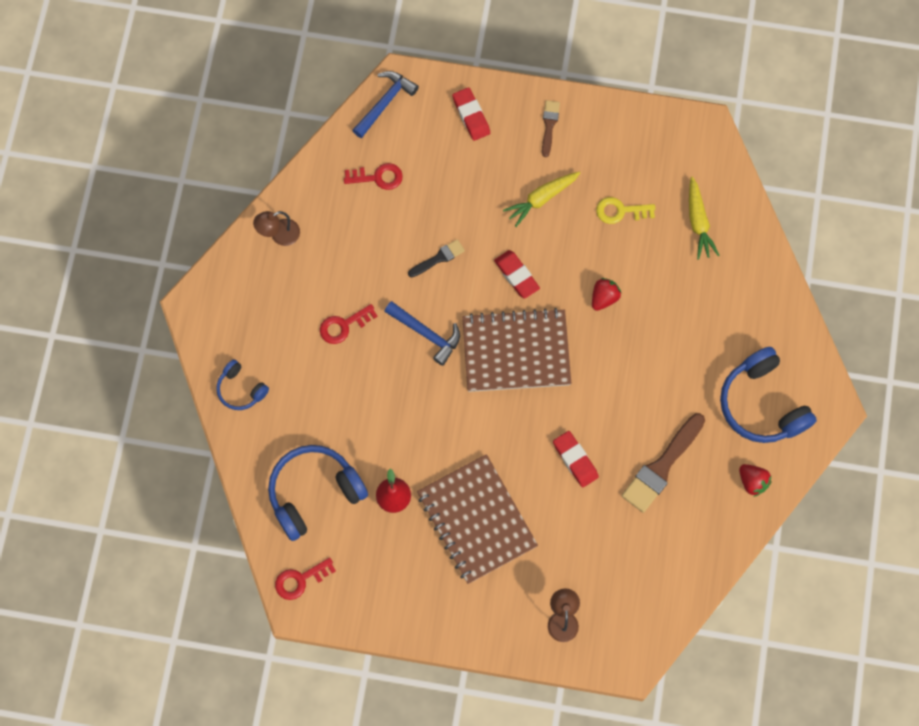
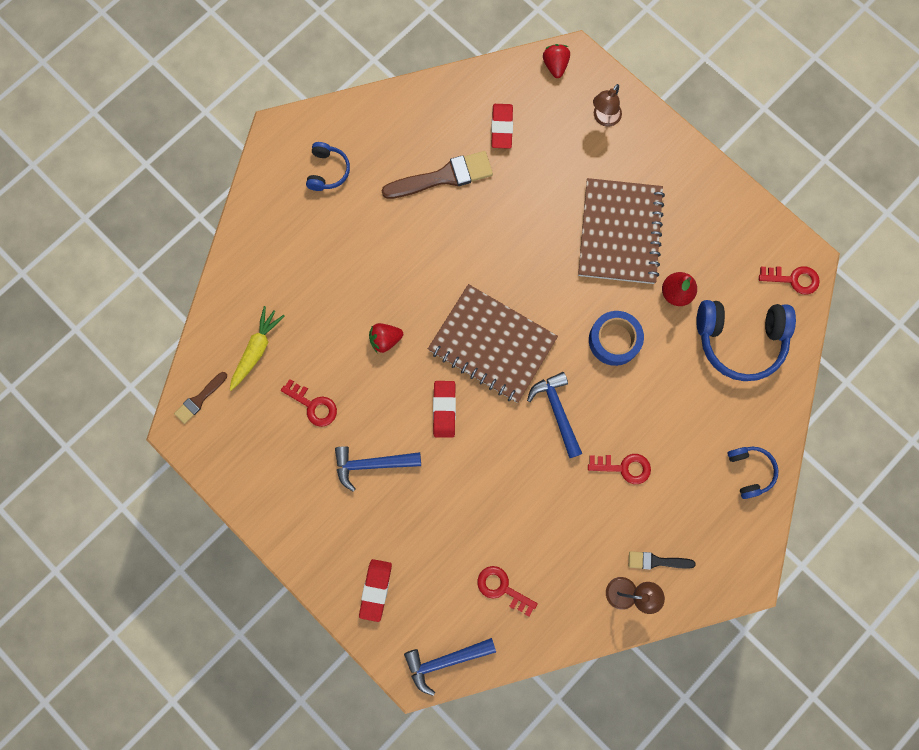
camera: 145 degrees left, 5 degrees up
(419, 422) = (614, 340): none -> blue tape
(438, 258) = (500, 472): black brush -> black brush (656, 561)
(541, 199) = (372, 464): yellow carrot -> blue hammer
(549, 125) = (313, 529): brown brush -> brown brush (199, 399)
(575, 460) = (508, 226): red eraser -> red eraser (502, 128)
(620, 211) = (313, 405): yellow key -> red key
(752, 482) = (383, 120): red strawberry -> red strawberry (555, 66)
(762, 404) = (328, 171): blue headphones -> blue headphones, size x0.54

